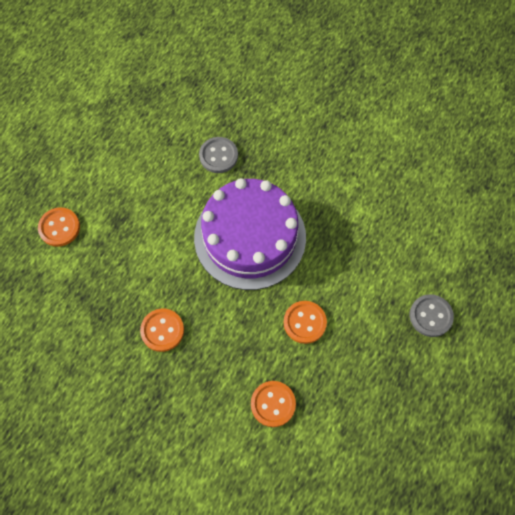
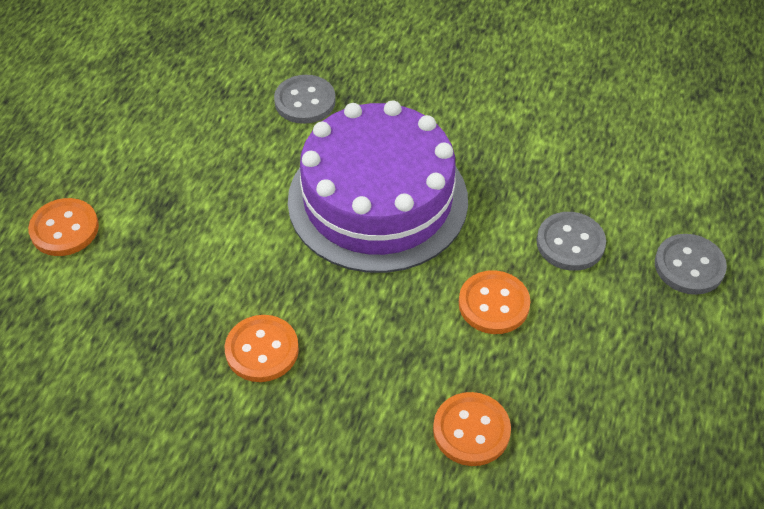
camera: 10 degrees left, 15 degrees down
(361, 287) = (570, 243): none -> grey button

